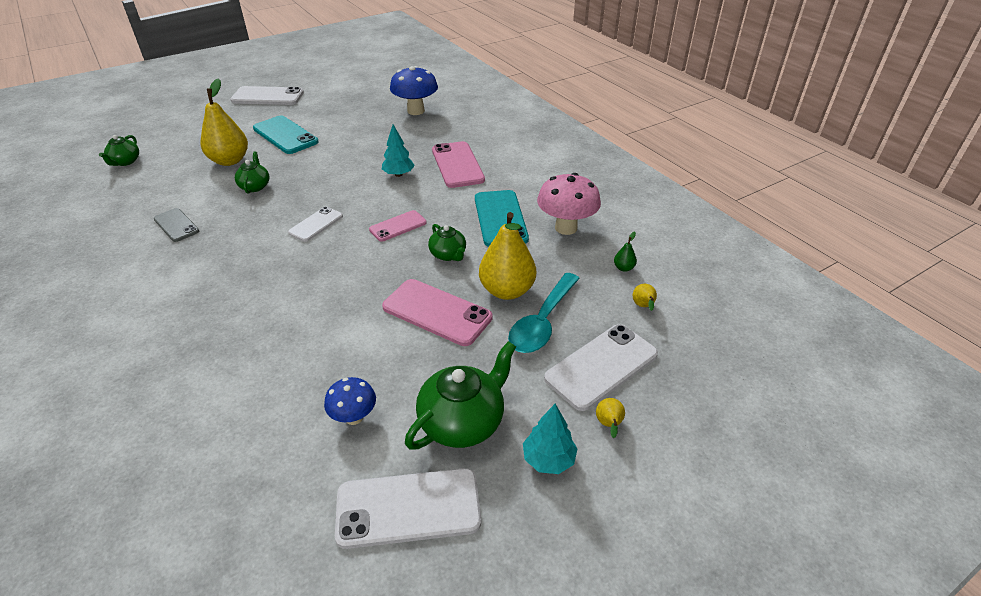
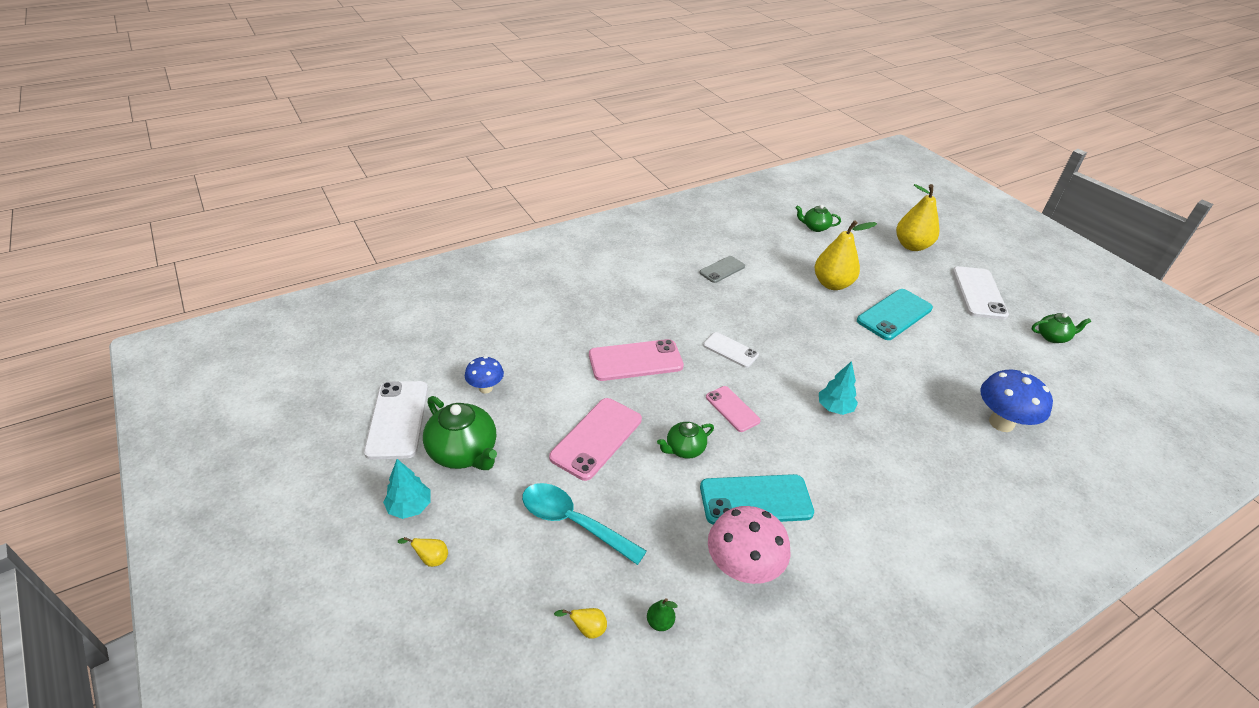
camera: 90 degrees right, 0 degrees up
(255, 186) = (789, 305): green teapot -> green teapot (1052, 337)
(457, 165) = (870, 463): pink phone -> pink phone (635, 361)
(507, 290) = (624, 496): yellow pear -> yellow pear (911, 246)
(601, 366) = (502, 566): white phone -> none

